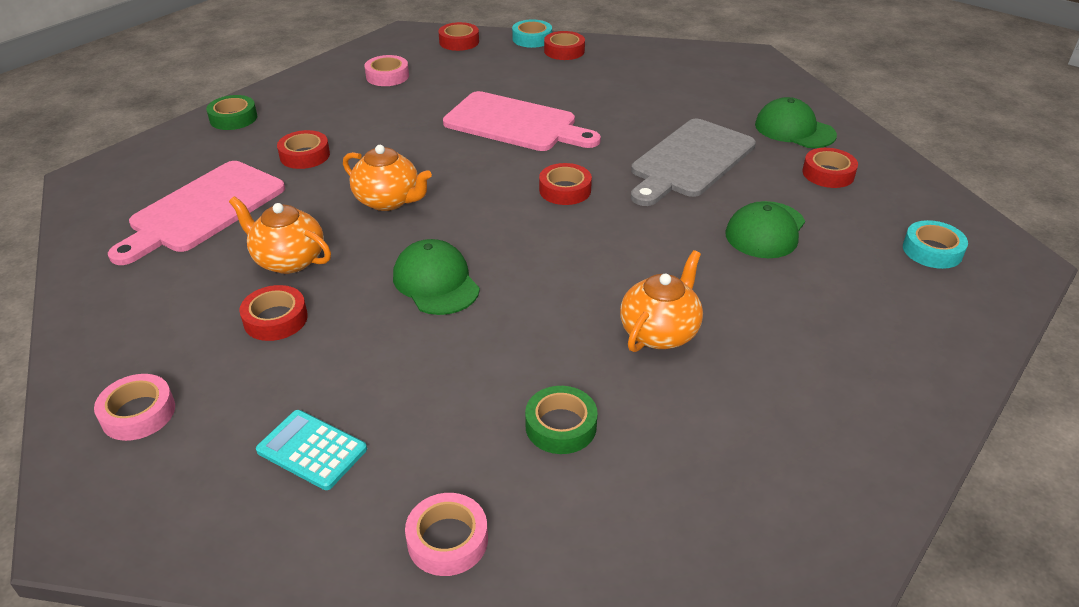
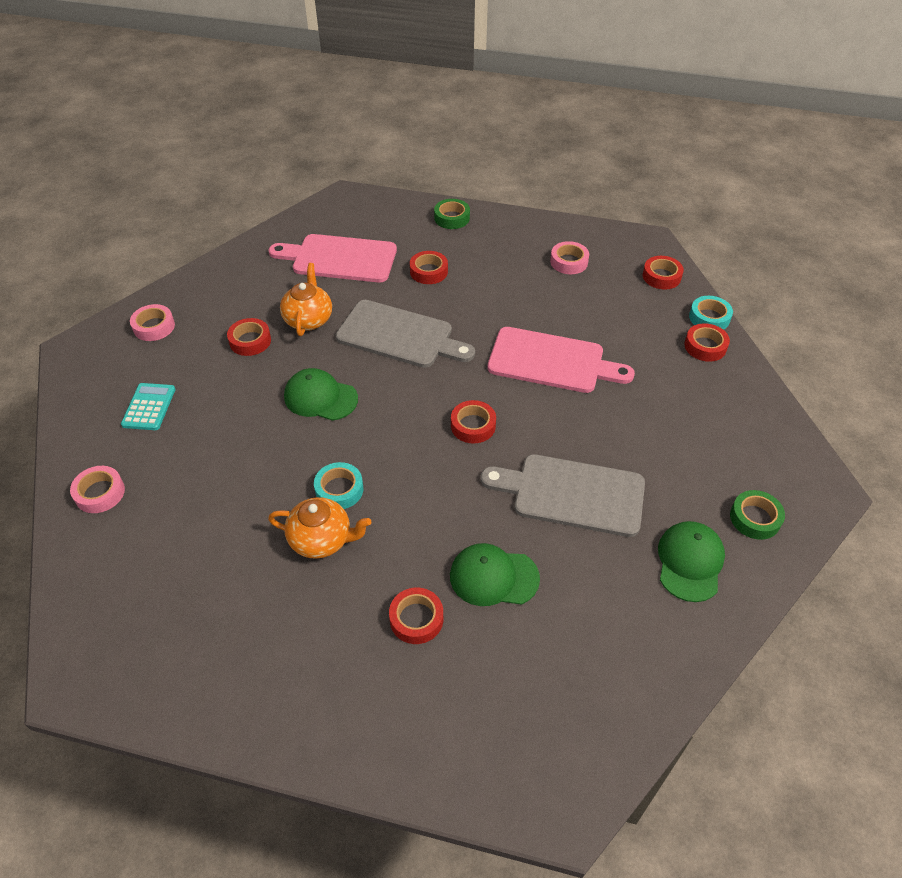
camera: 65 degrees right, 10 degrees up
(388, 200) = (399, 335): orange teapot -> grey cutting board
(436, 282) = (320, 397): green cap -> green cap turned 105 degrees counterclockwise
(515, 124) = (551, 361): pink cutting board -> pink cutting board turned 75 degrees counterclockwise
(561, 426) = (205, 514): green tape -> green tape (755, 518)
(828, 174) = (622, 608): red tape -> red tape (416, 619)
(932, 250) = (536, 721): turquoise tape -> turquoise tape (339, 490)

